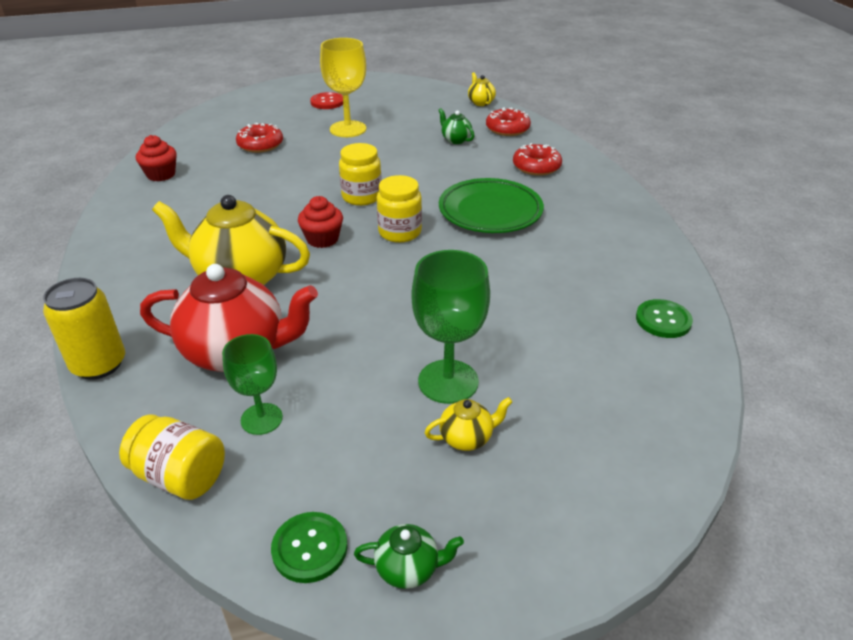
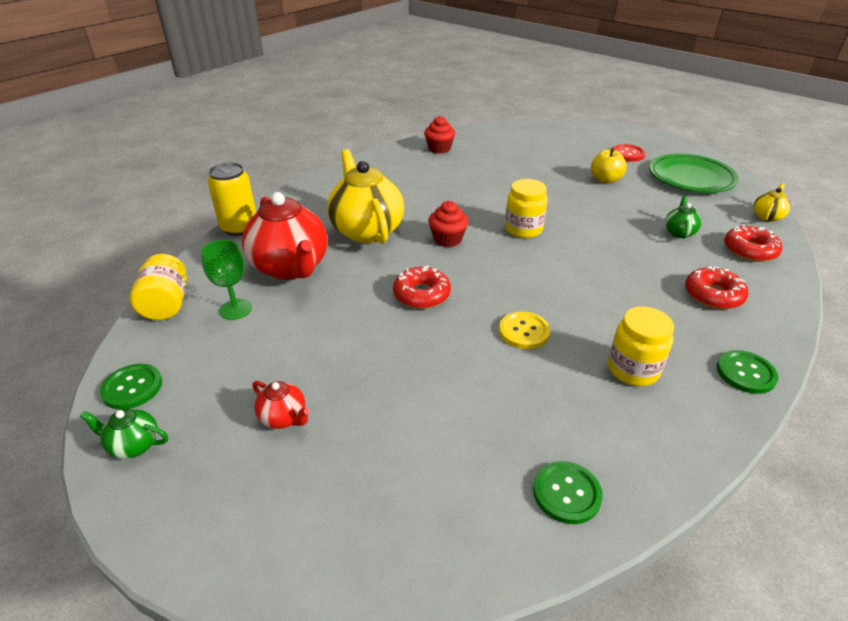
camera: 55 degrees right, 0 degrees up
(260, 145) = (526, 160): red donut -> red donut (421, 294)
(348, 129) = (605, 180): yellow goblet -> yellow apple
(400, 232) = (501, 268): yellow jar -> yellow jar (633, 369)
(408, 568) = (134, 445): green teapot -> green teapot turned 135 degrees clockwise
(448, 381) = (341, 378): green goblet -> none
(467, 438) = (284, 418): yellow teapot -> red teapot
(490, 211) = (596, 300): green plate -> green plate (691, 178)
(490, 260) = (524, 331): none -> yellow button
(618, 198) = (745, 373): none -> green button

